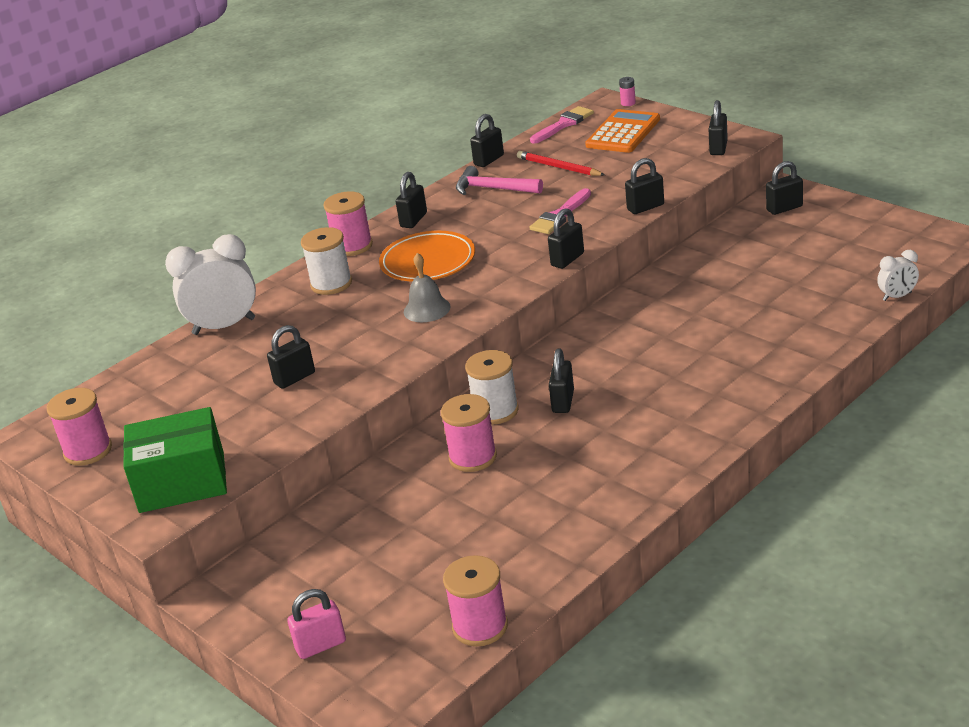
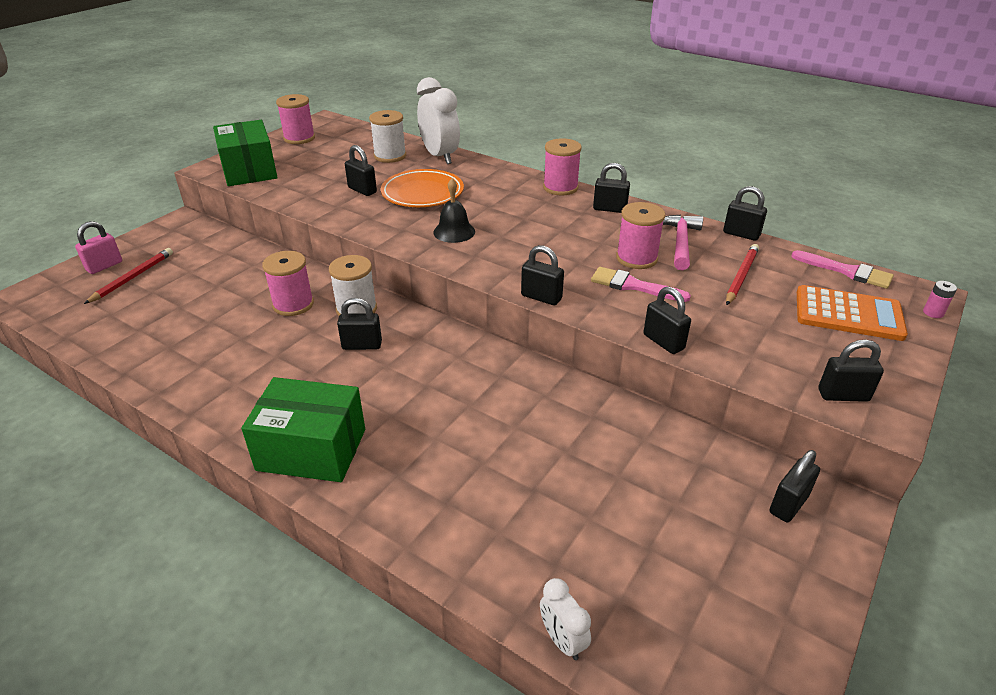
camera: 75 degrees right, 5 degrees up
(321, 645) = (104, 266): pink padlock -> pink padlock turned 75 degrees clockwise
(331, 284) = (498, 186): white spool -> white spool (390, 156)
(363, 608) = (133, 277): none -> red pencil
(427, 309) = (454, 232): grey bell -> black bell
(428, 262) = (534, 224): orange plate -> orange plate (422, 193)
(480, 626) = (79, 330): pink spool -> pink spool (636, 258)
(714, 416) = (312, 449): none -> green box
(784, 208) = (788, 504): black padlock -> black padlock turned 75 degrees clockwise

